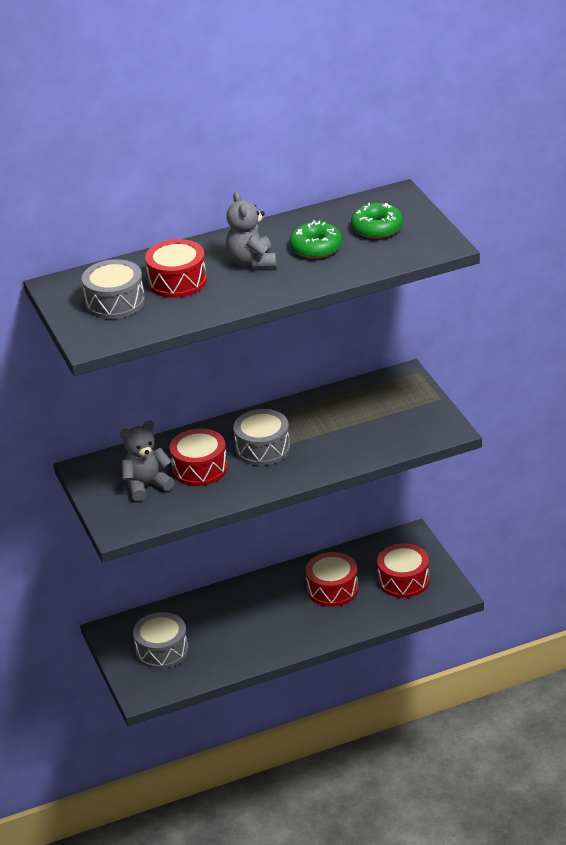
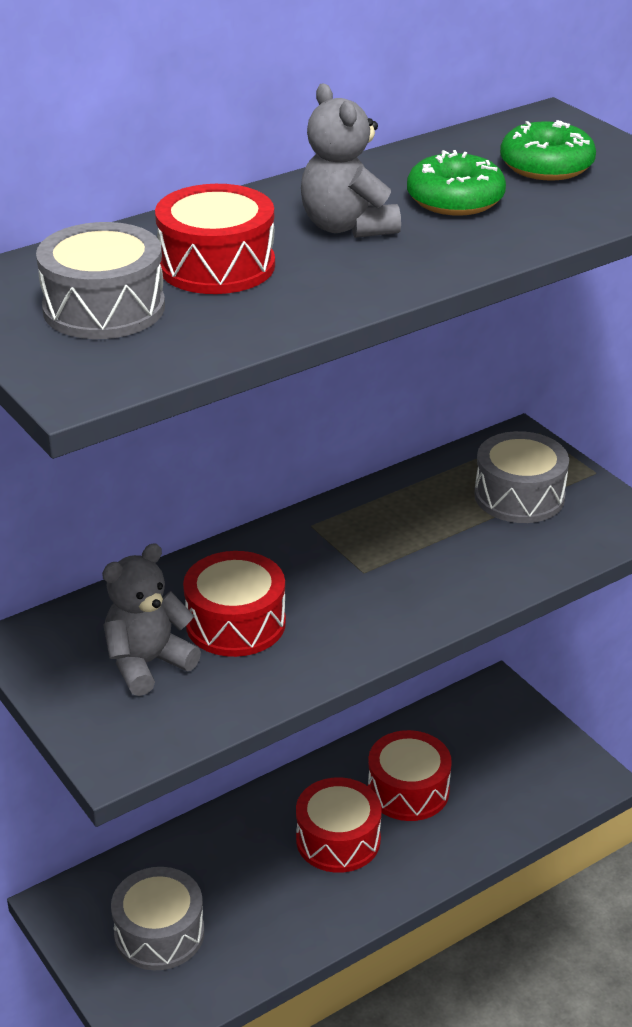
camera: 15 degrees left, 0 degrees up
(263, 448) = (335, 578): grey drum -> grey drum (519, 496)
(403, 580) = (513, 764): red drum -> red drum (338, 839)

